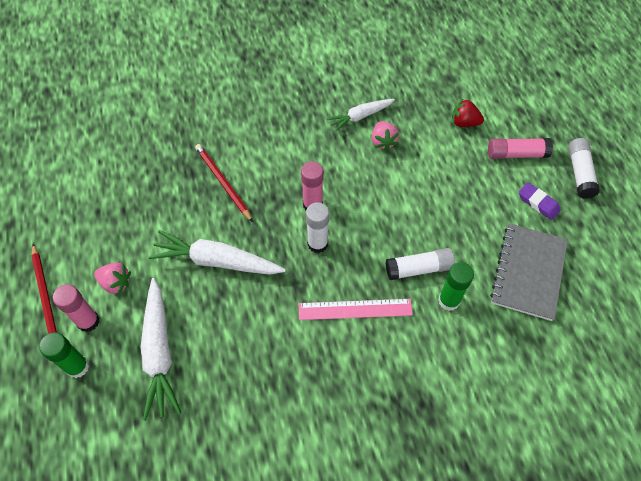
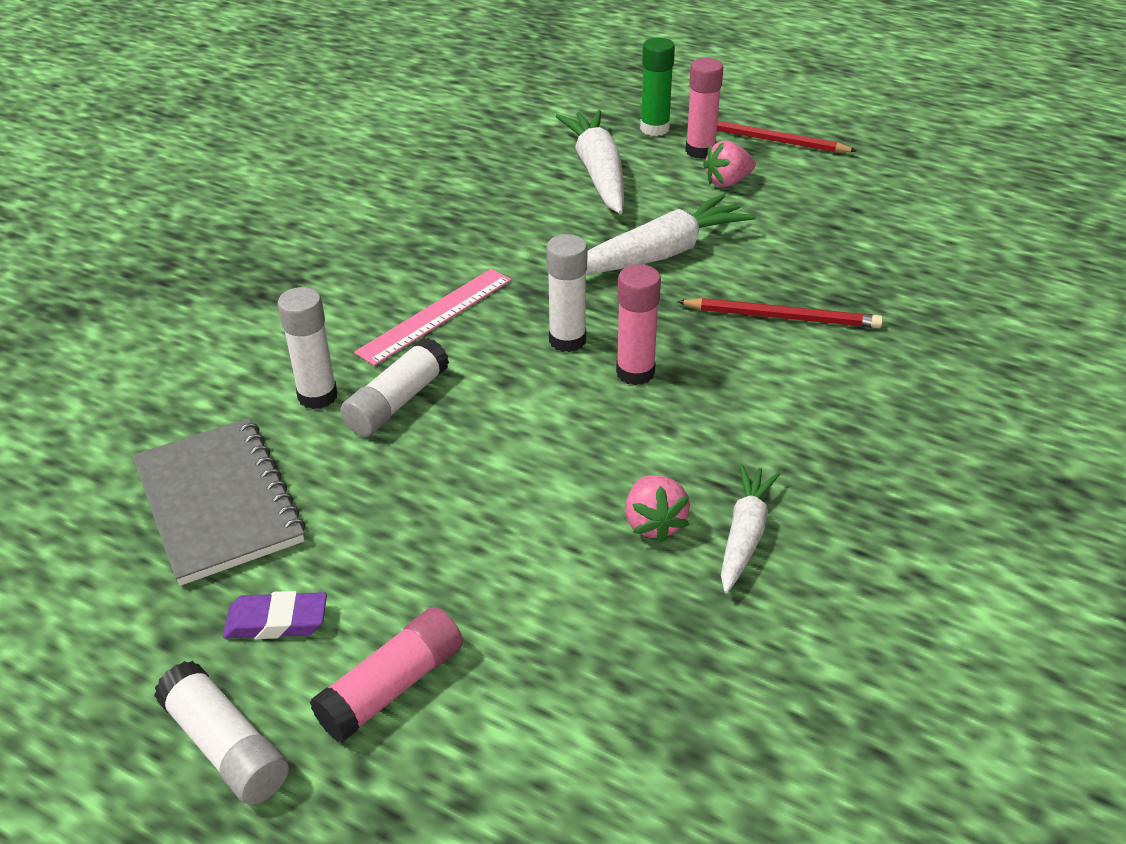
camera: 135 degrees right, 20 degrees down
(159, 353) = (598, 173): white carrot -> white carrot turned 45 degrees clockwise
(383, 141) = (654, 523): pink strawberry -> pink strawberry turned 135 degrees counterclockwise
(449, 300) = (317, 396): green glue stick -> white glue stick
(464, 122) = (556, 672): red strawberry -> none

